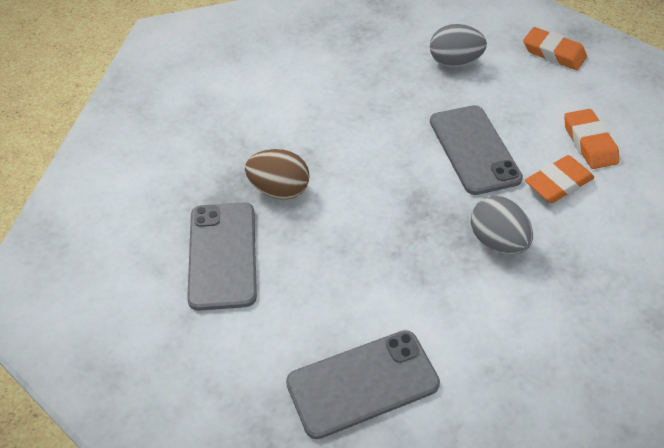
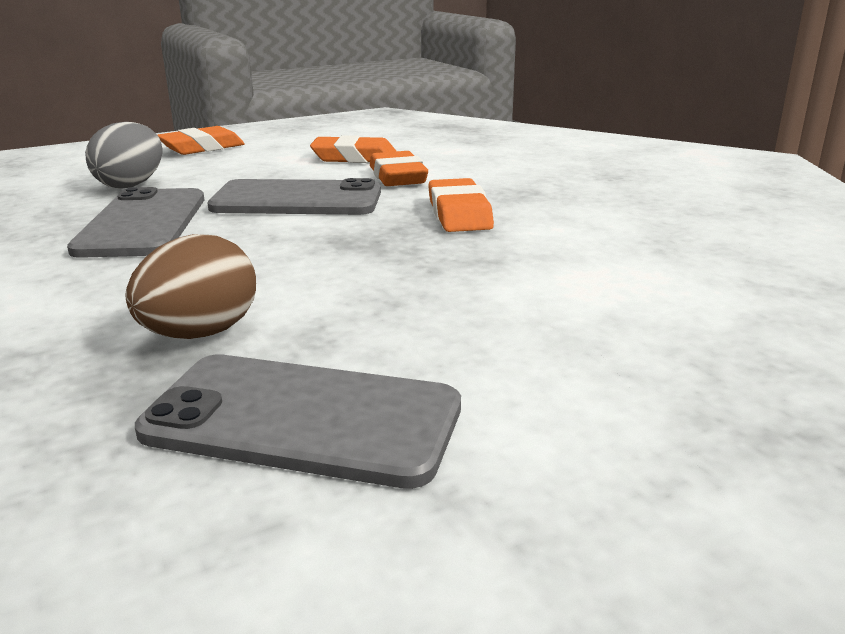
camera: 70 degrees left, 25 degrees down
(362, 383) = (670, 328): grey phone -> grey phone (143, 224)
(497, 241) = (459, 214): grey egg -> orange eraser

